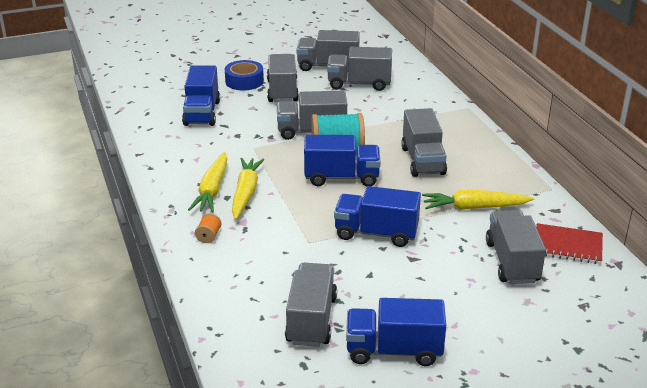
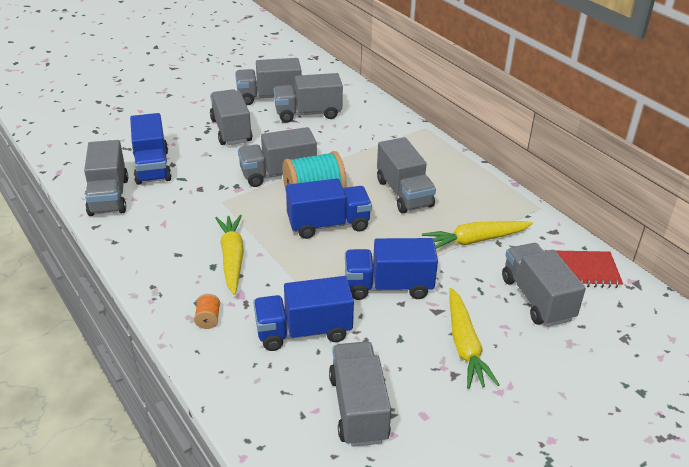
camera: 15 degrees left, 5 degrees up
(157, 132) = (109, 196): none -> grey truck
(212, 190) = (193, 259): yellow carrot -> yellow carrot (465, 345)
(244, 81) = (186, 124): blue tape -> none
(393, 350) = (460, 430): blue truck -> blue truck (303, 331)

